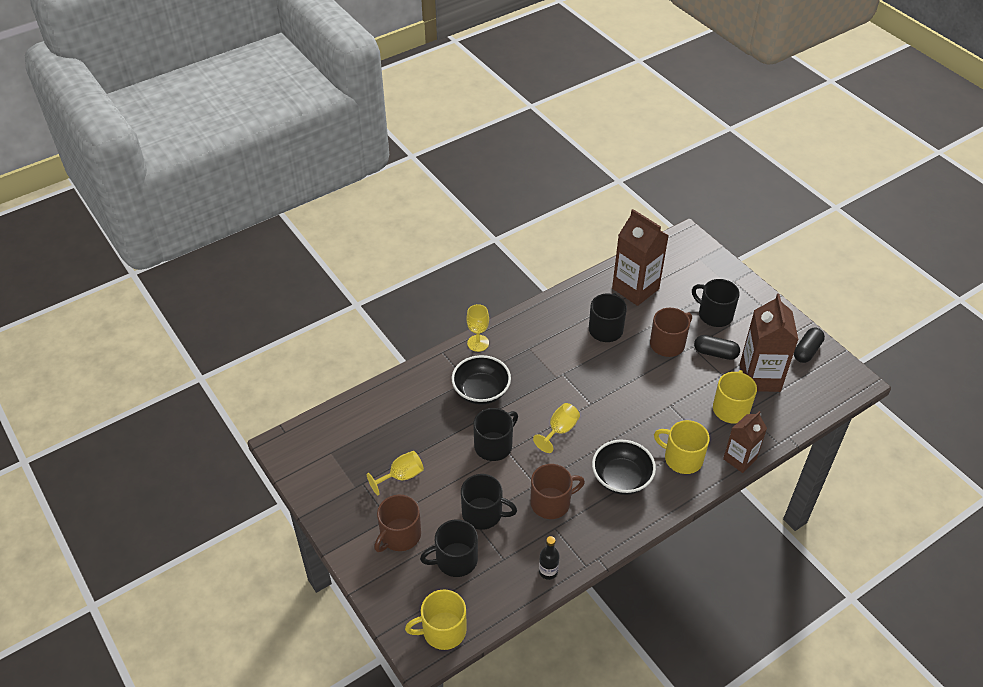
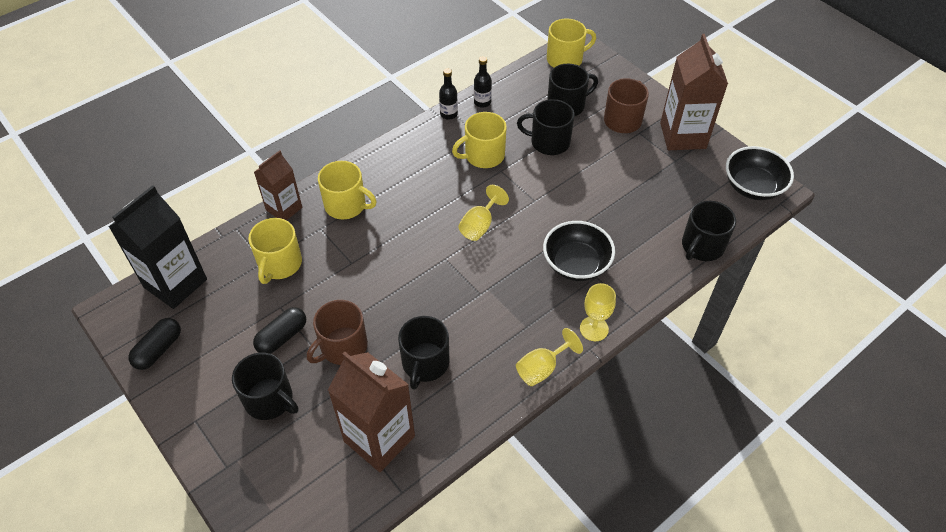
camera: 175 degrees right, 5 degrees up
(401, 476) = (639, 169): yellow goblet -> yellow goblet (542, 368)
(494, 445) = (550, 204): black mug -> black mug (702, 246)
(551, 502) = (483, 155): brown mug -> yellow mug
(586, 557) = (448, 114): none -> black bottle
(621, 478) = (412, 181): black bowl -> black bowl (752, 187)
(715, 353) = (282, 337): black capsule -> black capsule turned 60 degrees counterclockwise
(760, 377) = (233, 307): brown carton -> brown carton (683, 135)
(814, 399) = (175, 283): none -> black carton

